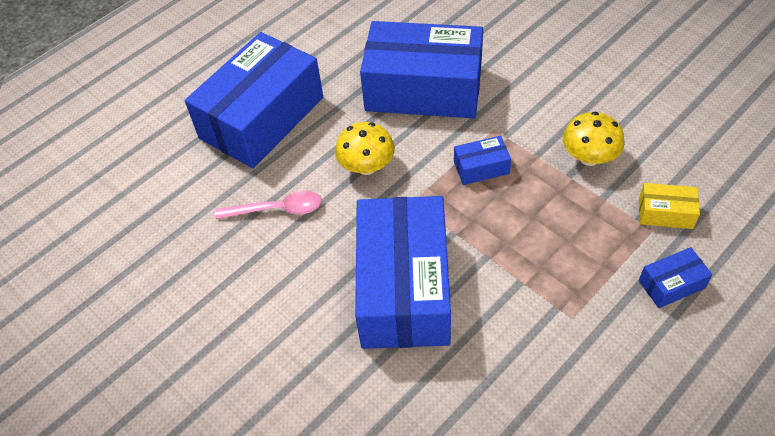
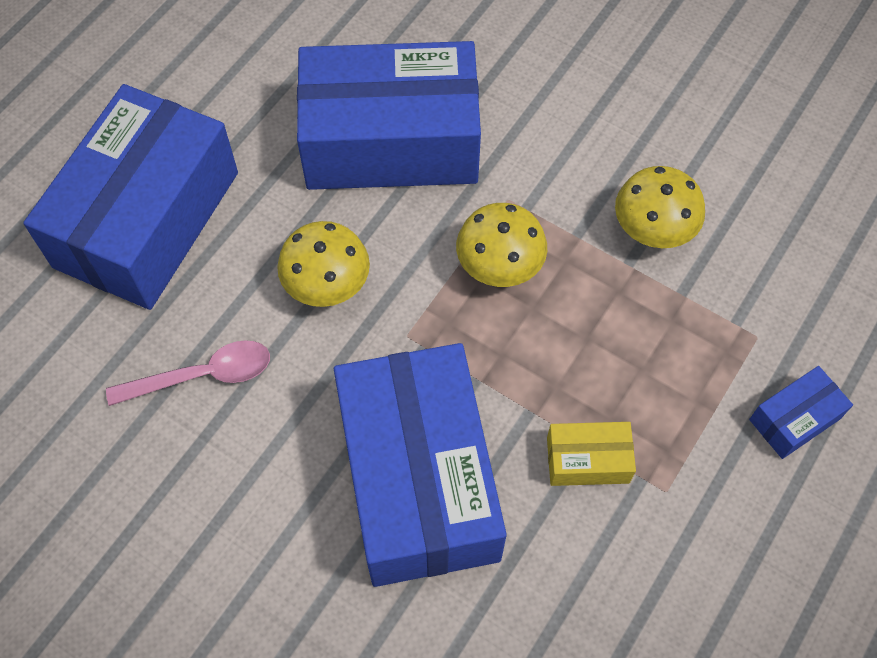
camera: 15 degrees left, 10 degrees up
(481, 168) = (499, 266): blue box -> yellow mushroom
(665, 213) = (772, 307): yellow box -> yellow box (587, 460)

